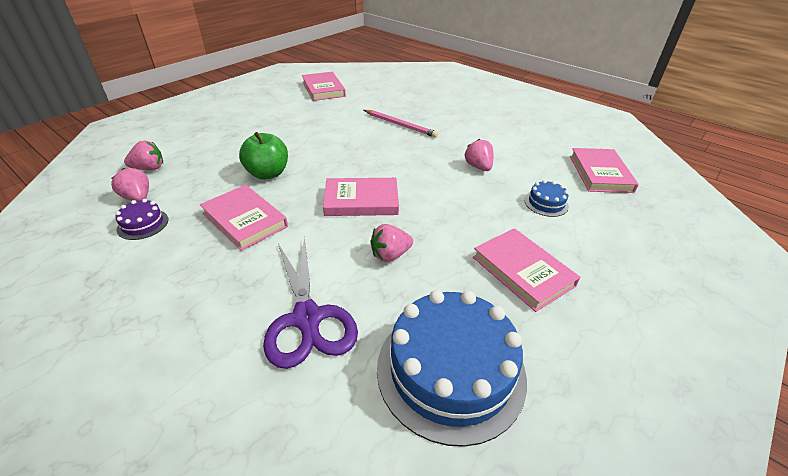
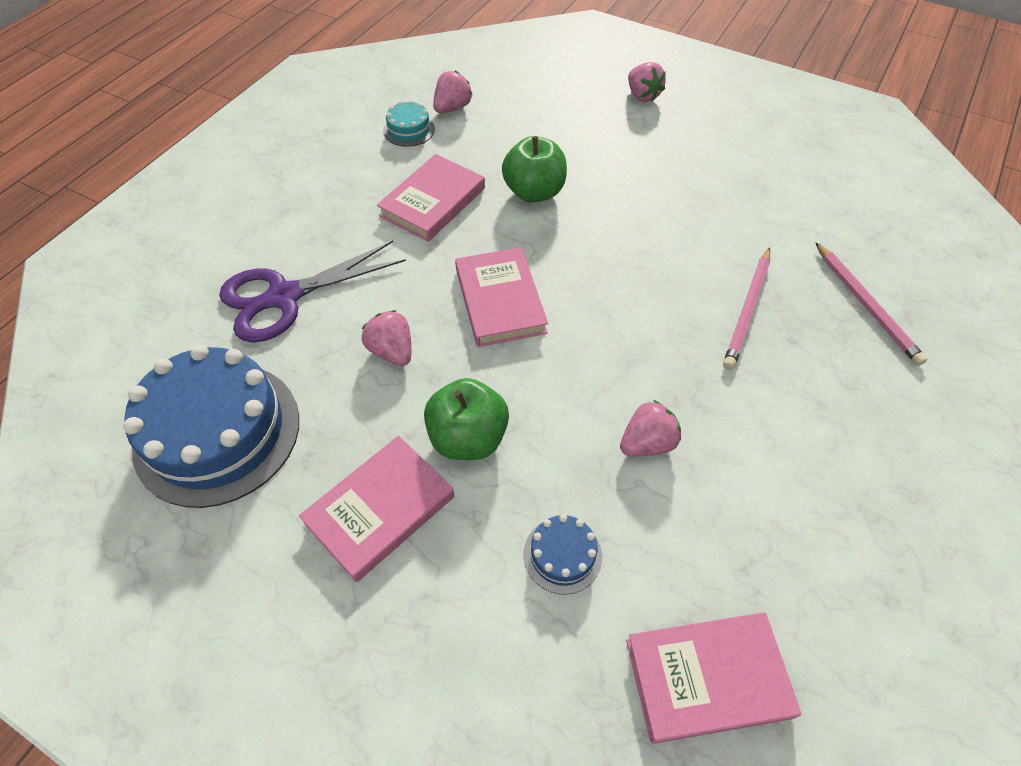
camera: 80 degrees right, 15 degrees up
(143, 224) = (409, 130): purple cake -> turquoise cake
(149, 168) = (511, 92): pink strawberry -> pink strawberry (642, 95)
(323, 89) = (827, 180): pink book -> none
(407, 99) = (866, 305): none -> pink pencil
(469, 227) = (468, 438): none -> green apple

